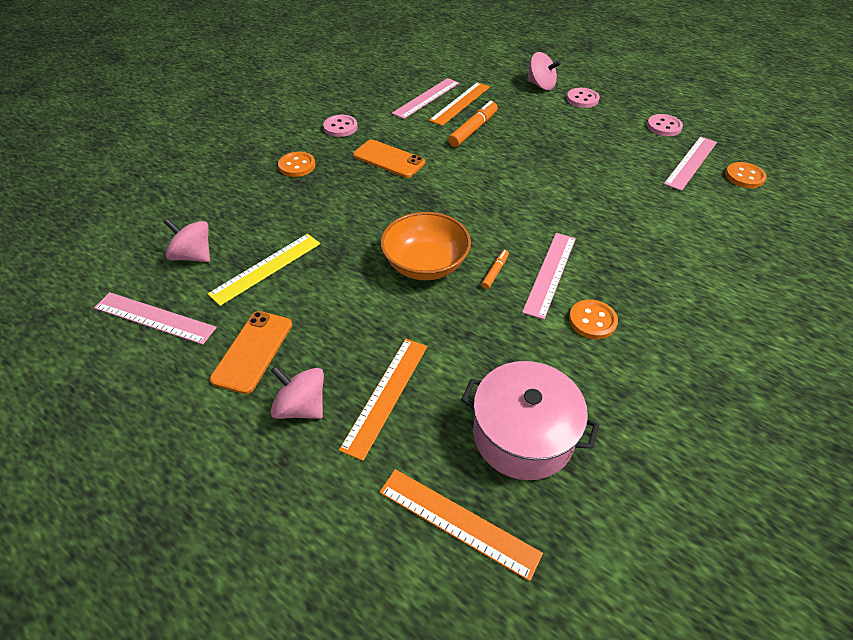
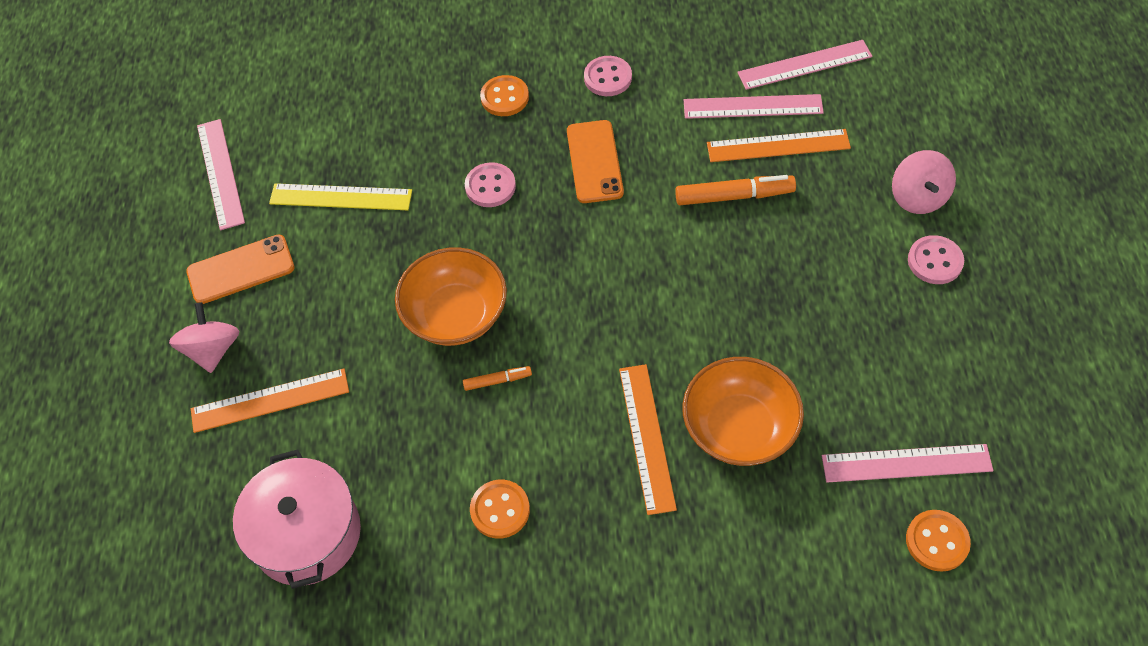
camera: 55 degrees right, 10 degrees up
(193, 256) = (309, 133): pink spinning top -> none
(458, 522) = (186, 539): orange ruler -> orange ruler (646, 437)
(550, 273) = (539, 431): pink ruler -> pink ruler (804, 65)
(621, 200) = (739, 428): none -> orange bowl
(664, 127) = (967, 389): pink button -> pink button (490, 186)

